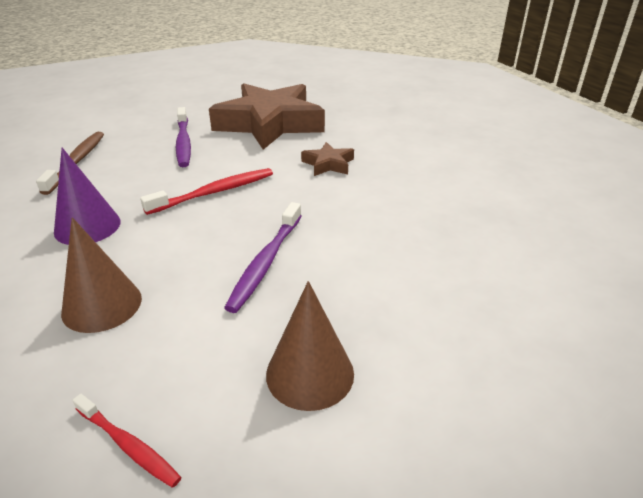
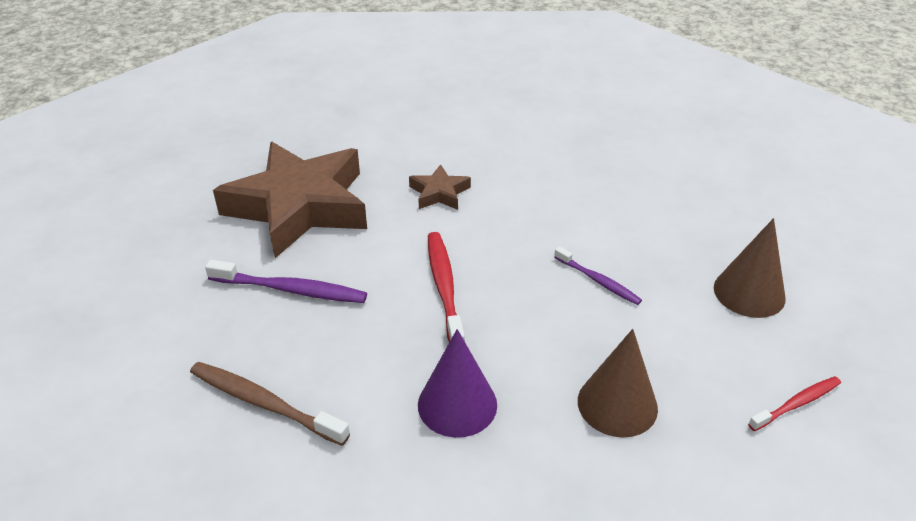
camera: 65 degrees left, 5 degrees up
(266, 262) = (598, 281): purple toothbrush -> purple toothbrush, size x0.63

